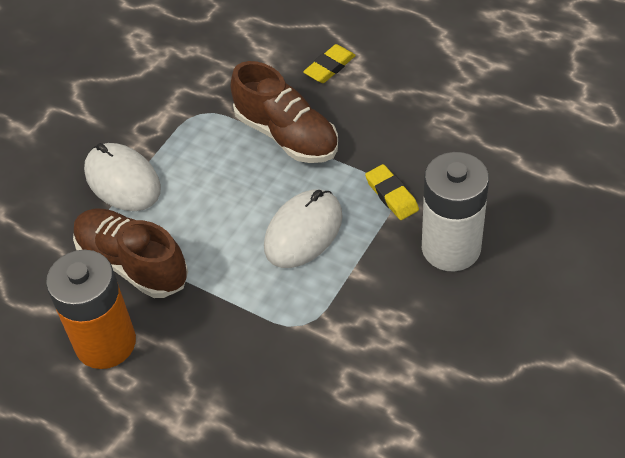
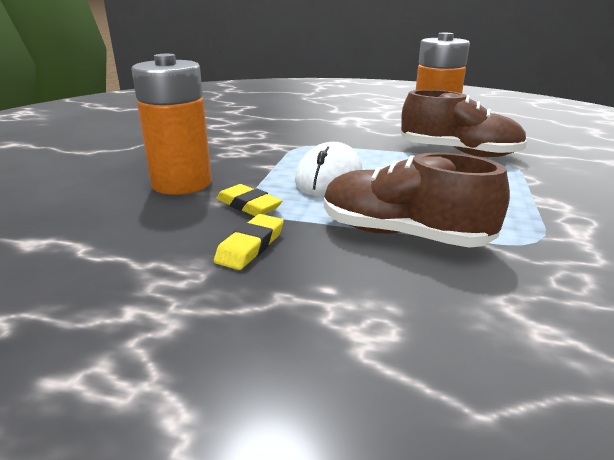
camera: 160 degrees right, 25 degrees down
(123, 180) = (537, 185): white mouse -> none
(329, 67) = (405, 323): yellow eraser -> yellow eraser (250, 246)
(451, 248) = (182, 183): white battery -> orange battery

